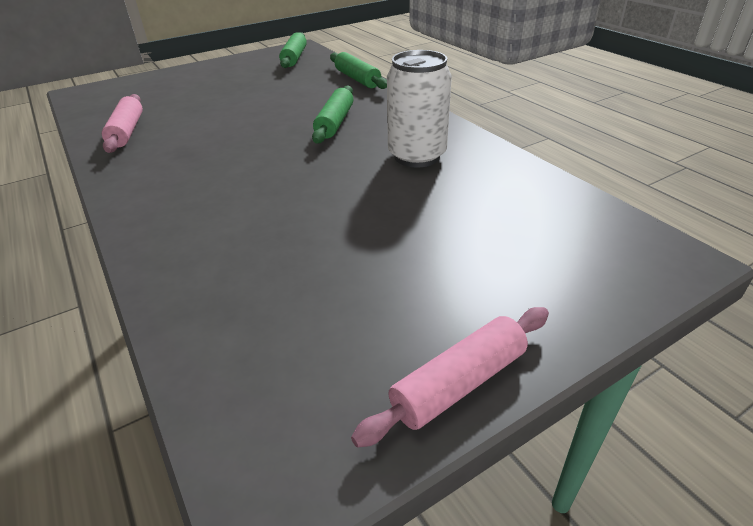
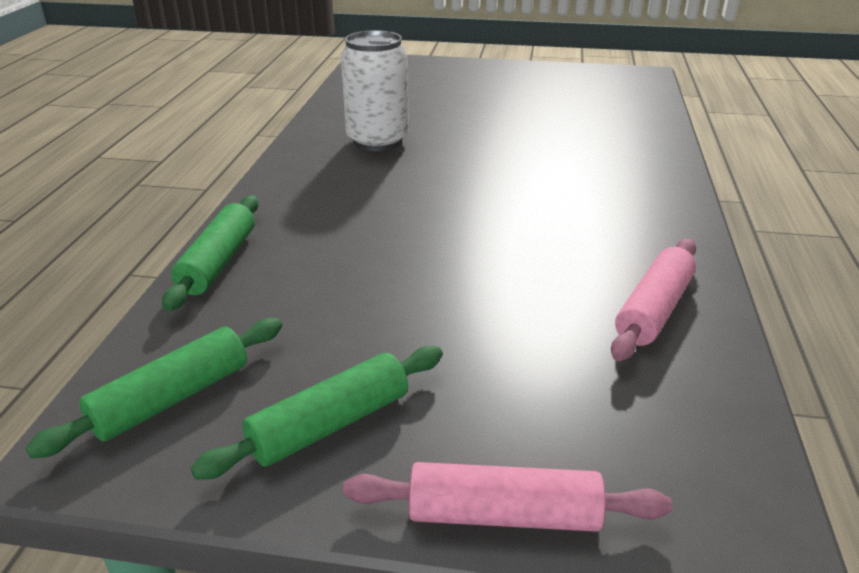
camera: 140 degrees left, 5 degrees down
(335, 123) = (380, 202): green rolling pin -> green rolling pin (330, 424)
(459, 383) = (540, 68): pink rolling pin -> pink rolling pin (503, 515)

